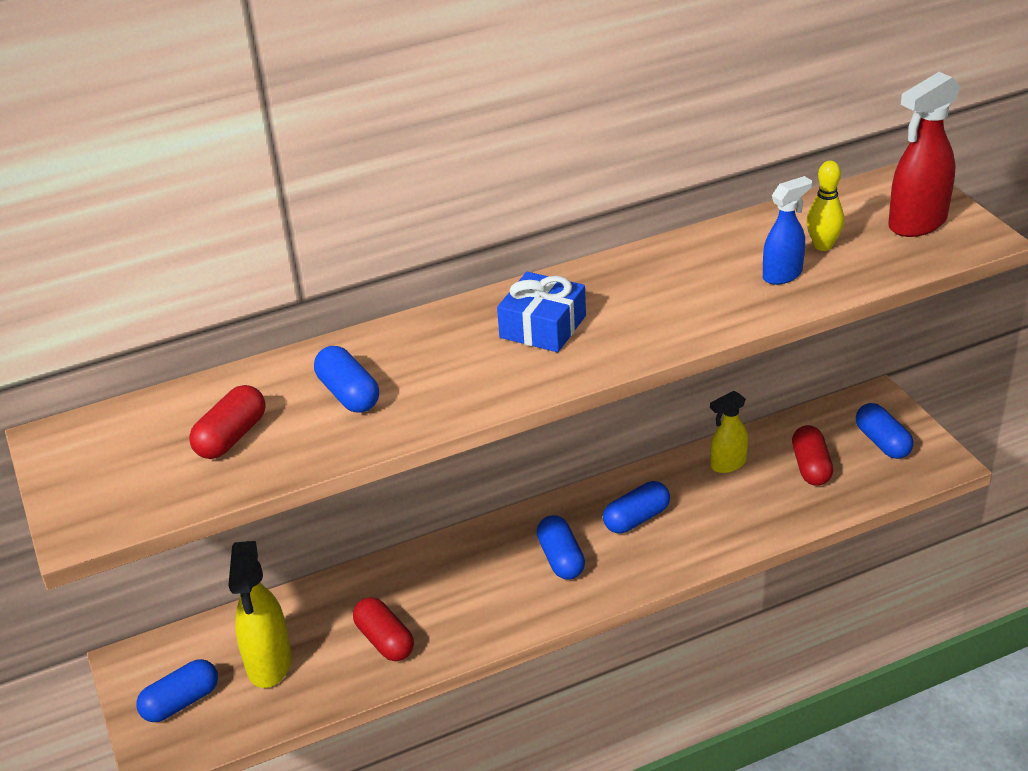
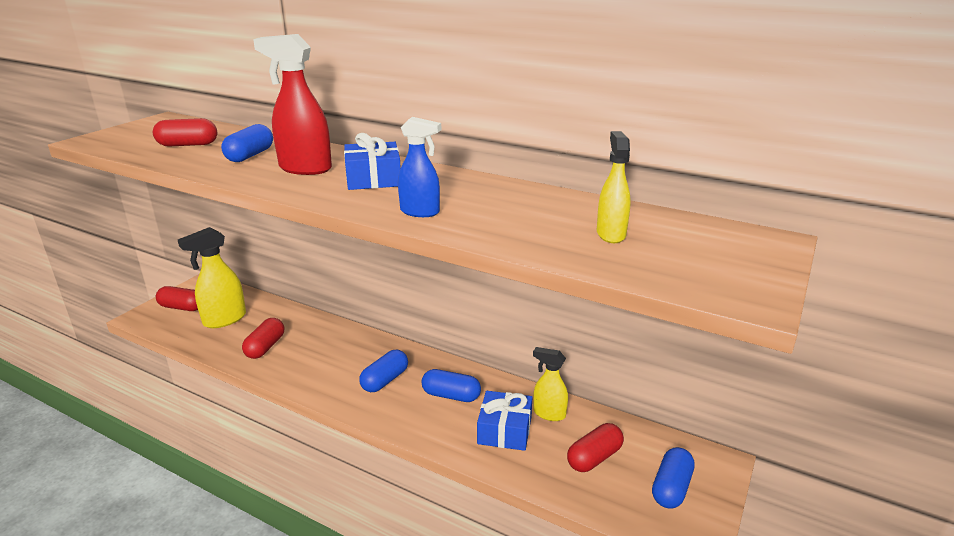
camera: 50 degrees right, 10 degrees down
(181, 702) = (182, 307): blue capsule -> red capsule
(724, 505) = (504, 430): none -> blue gift
(783, 275) = (544, 231): blue spray bottle -> blue spray bottle (420, 212)
(823, 246) = (610, 234): yellow bowling pin -> yellow spray bottle
(916, 223) = (715, 262): red spray bottle -> red spray bottle (305, 168)

